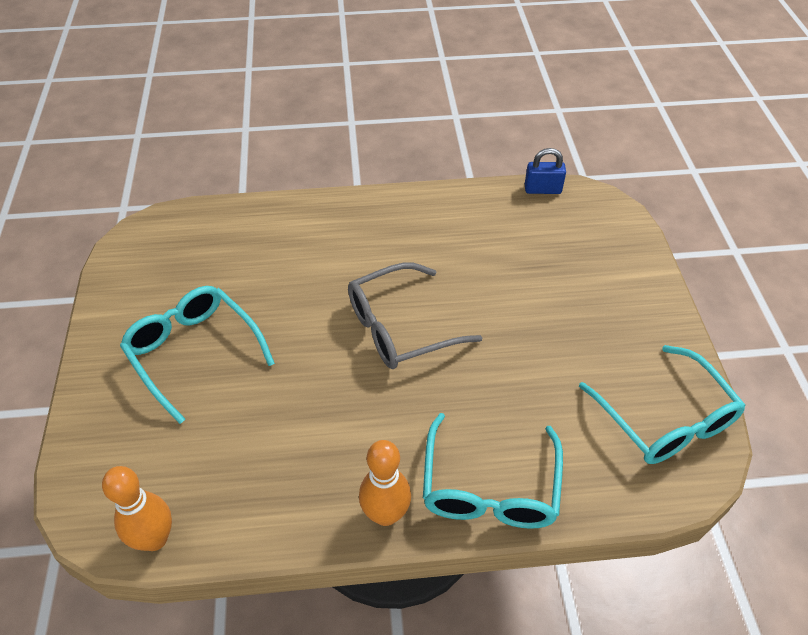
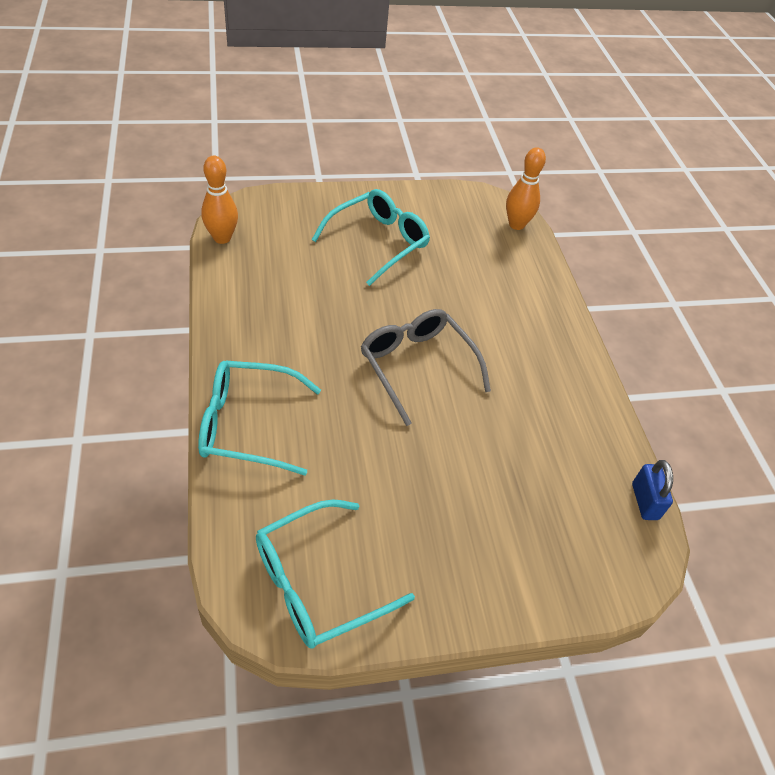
camera: 80 degrees right, 0 degrees up
(385, 514) = (229, 356): orange bowling pin -> orange bowling pin (516, 224)

